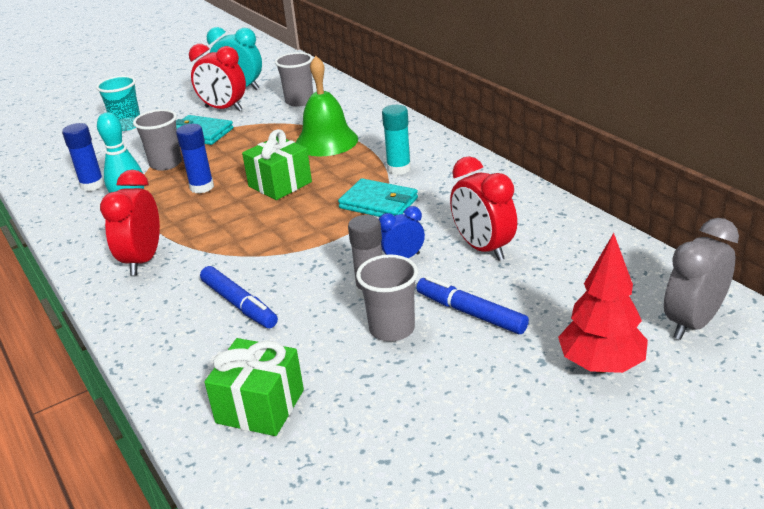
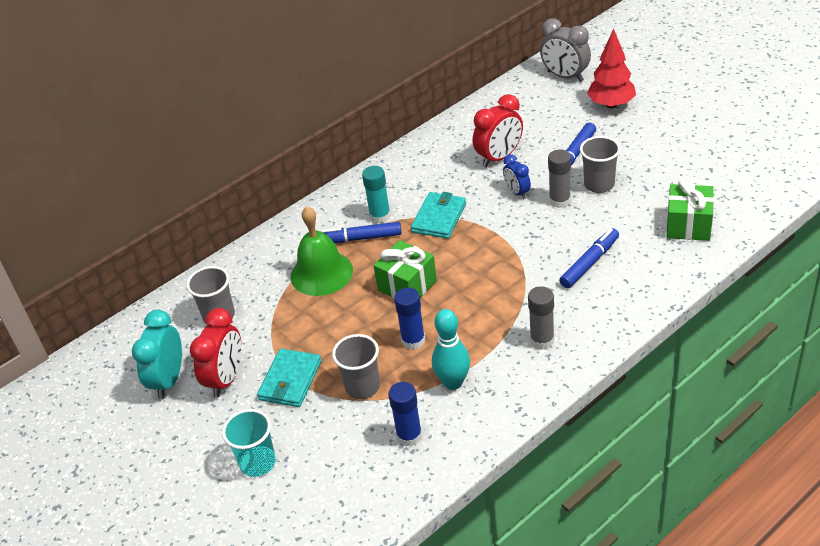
camera: 95 degrees left, 10 degrees up
(143, 260) = (542, 340): red clock -> grey glue stick
(367, 159) = (360, 238): none -> blue marker

